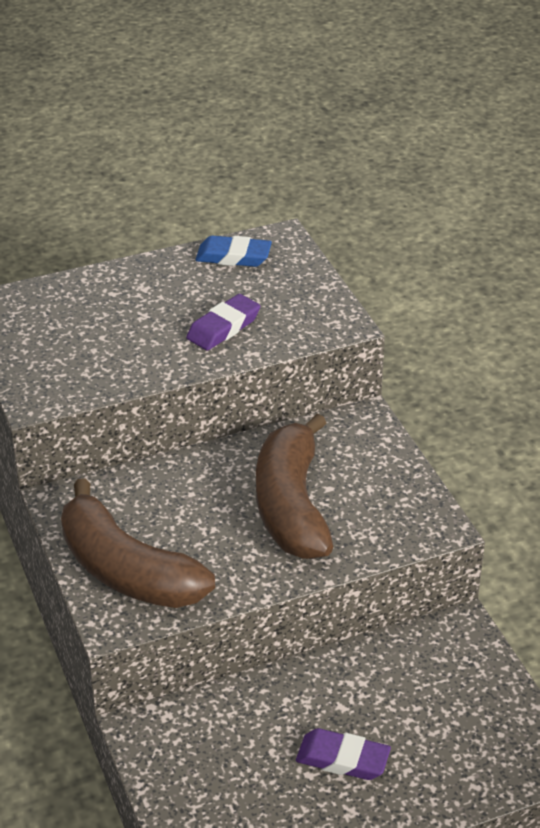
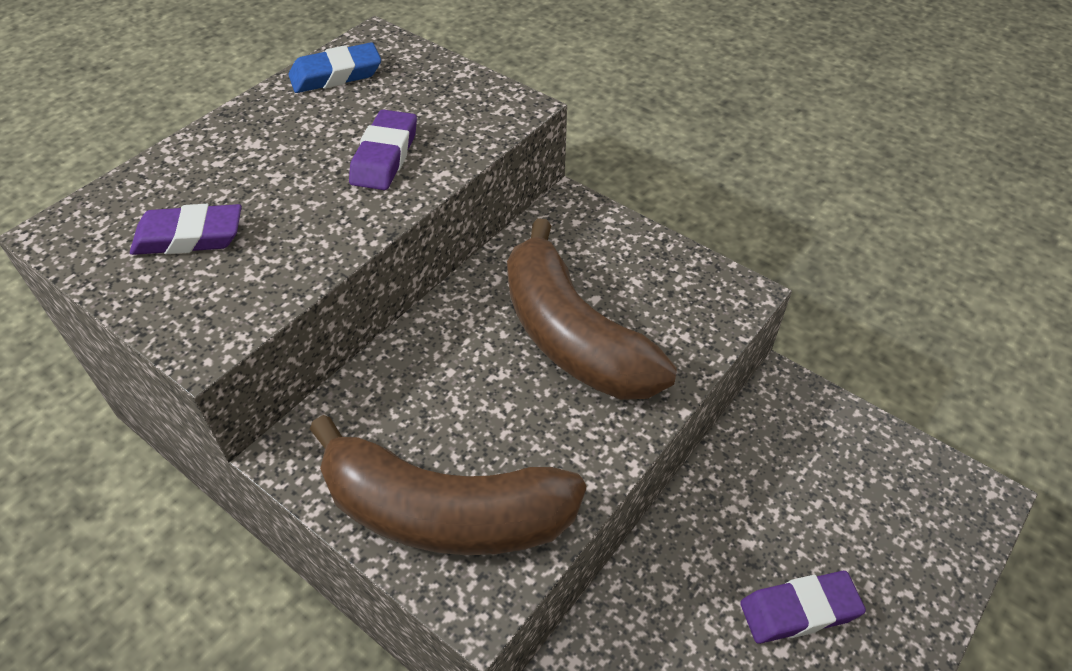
camera: 30 degrees left, 10 degrees up
(65, 336) = (189, 237): none -> purple eraser

